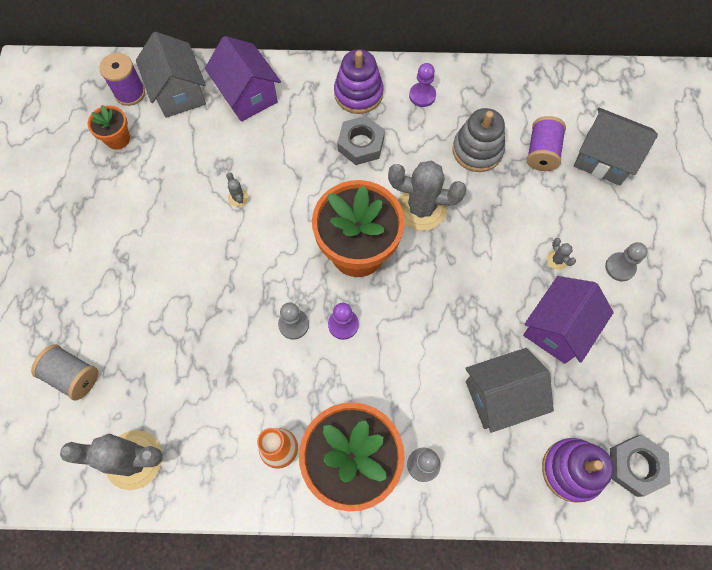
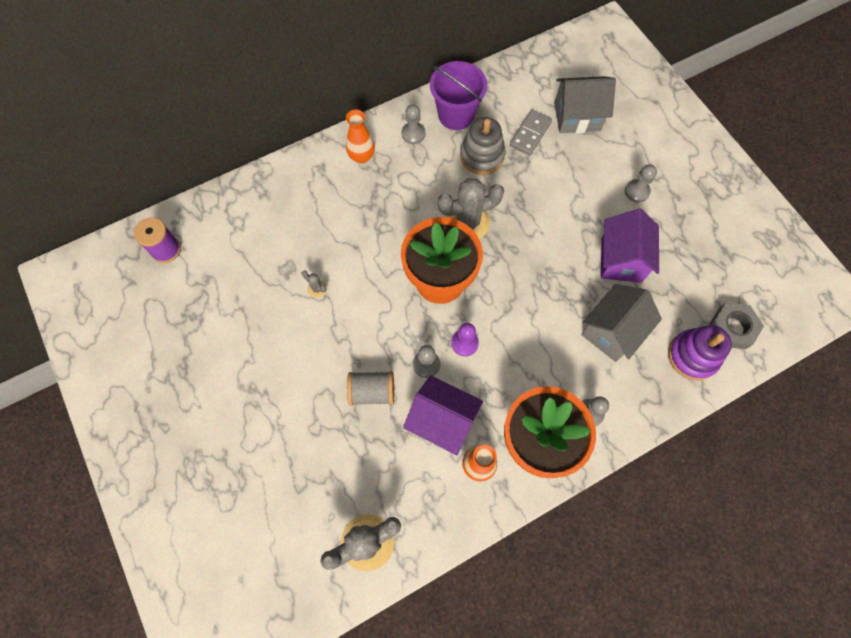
camera: 30 degrees left, 0 degrees up
(73, 376) = (272, 507): grey spool -> grey spool (372, 392)
(118, 139) = (181, 293): orange flower pot -> none
(179, 93) = (210, 229): grey house -> none
(248, 95) = (271, 202): purple house -> purple house (442, 421)
(358, 93) = (361, 156): purple stacking toy -> orange vase
(361, 144) = (389, 196): grey nut -> none
(422, 95) = (413, 134): purple pawn -> grey pawn
(477, 97) = (456, 115): none -> purple bucket
(541, 152) = (530, 134): purple spool -> grey domino
(557, 260) = (590, 209): grey cactus -> none

